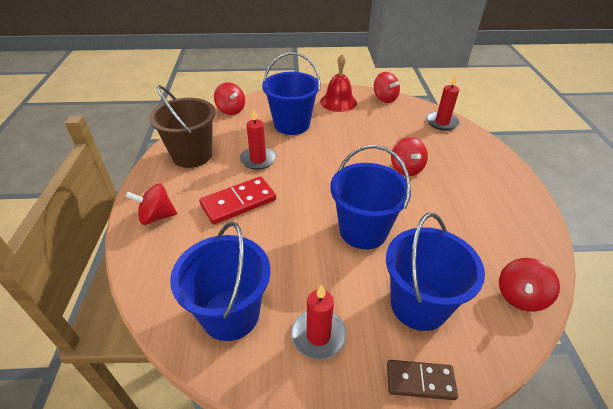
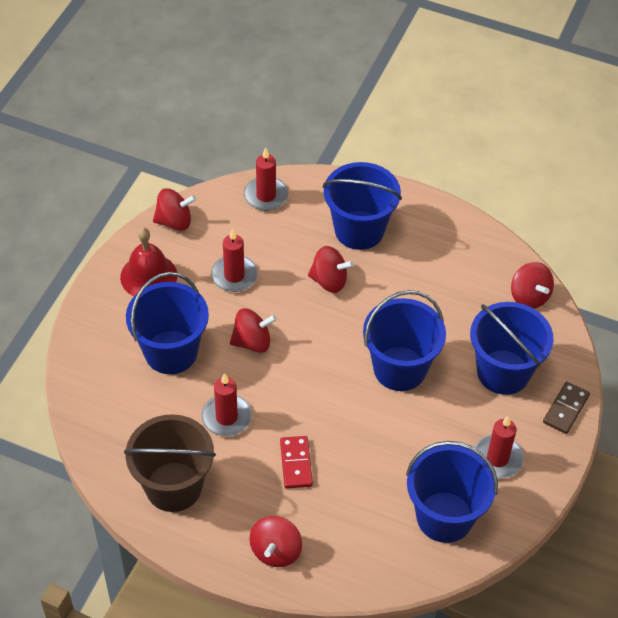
camera: 65 degrees left, 10 degrees up
(231, 110) = (86, 409): red spinning top -> red spinning top (252, 342)
(238, 202) = (296, 463): red domino -> red domino, size x0.65
(369, 129) = (234, 275): none -> red candle
(464, 169) = (359, 230): none -> blue bucket

